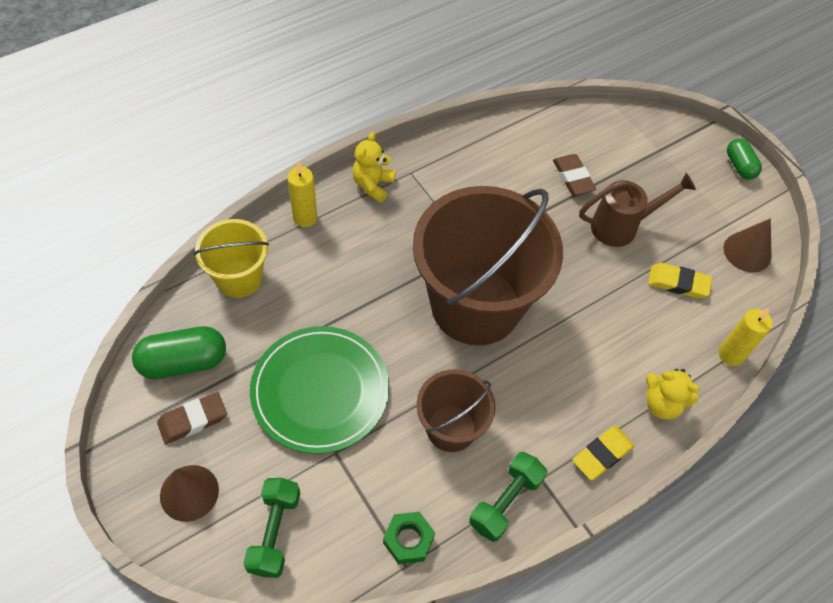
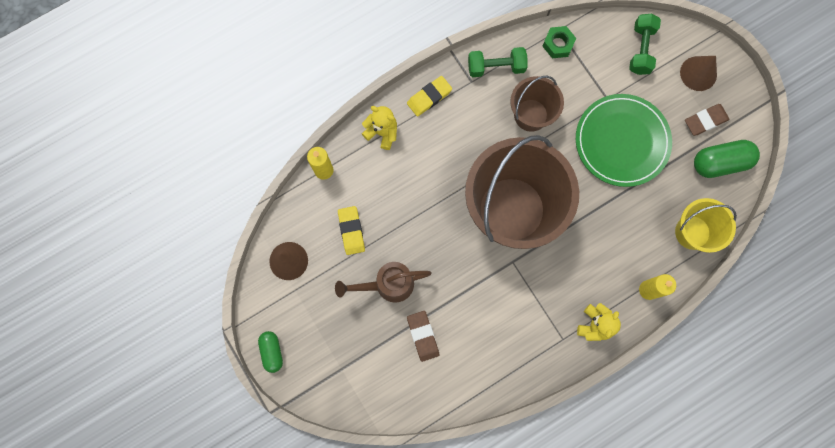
camera: 175 degrees left, 20 degrees up
(505, 502) = (496, 67): green dumbbell -> green dumbbell turned 45 degrees clockwise
(678, 283) = (351, 231): yellow eraser -> yellow eraser turned 60 degrees clockwise

